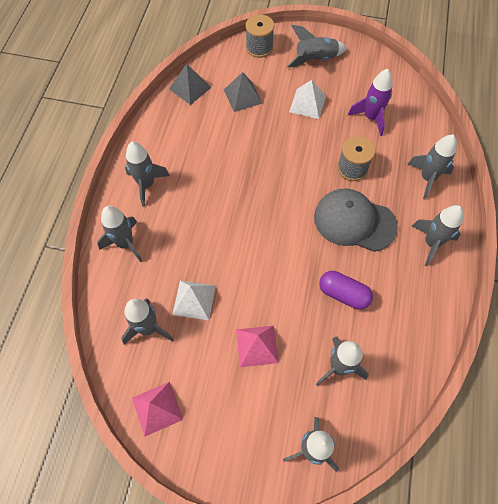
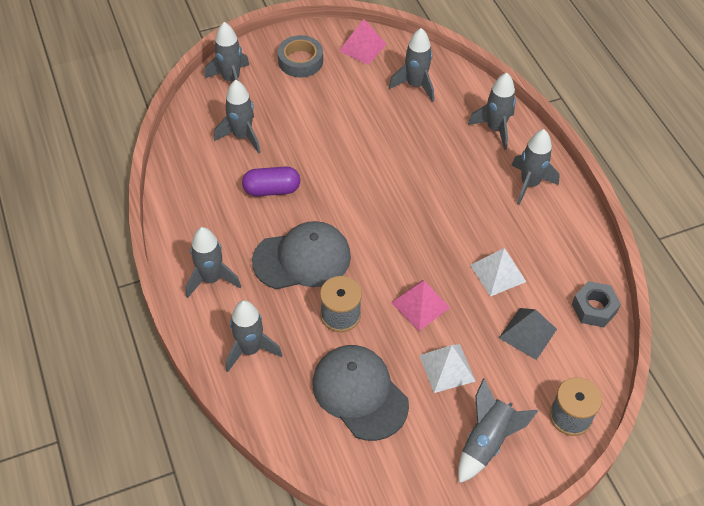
camera: 145 degrees right, 10 degrees down
(190, 88) = (594, 308): grey pyramid -> grey nut
(194, 300) = (397, 120): white pyramid -> white pyramid (497, 273)
(228, 430) = (300, 61): none -> grey tape
(257, 346) = (319, 117): pink pyramid -> pink pyramid (420, 305)
(371, 117) = (360, 393): purple rocket -> grey cap

